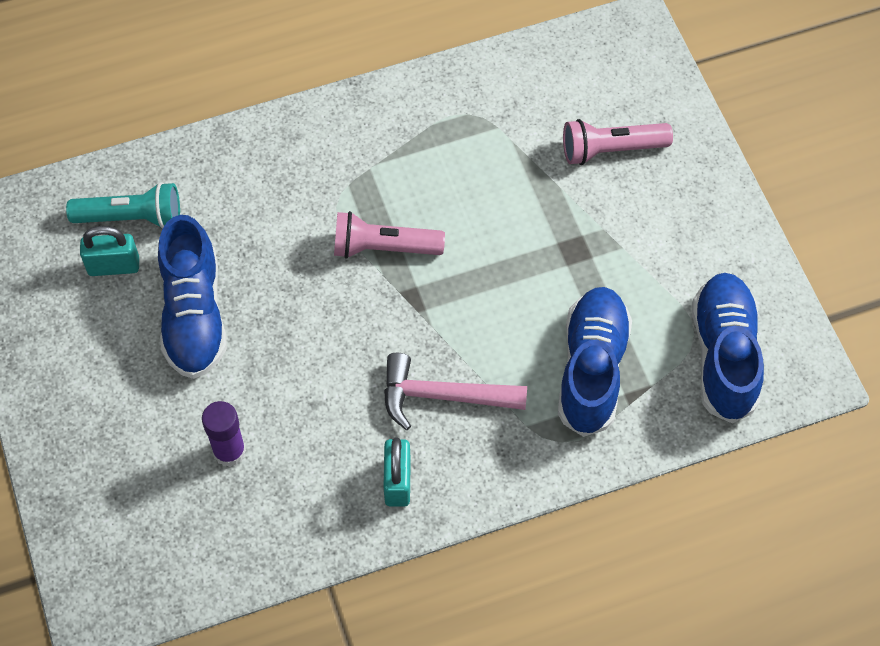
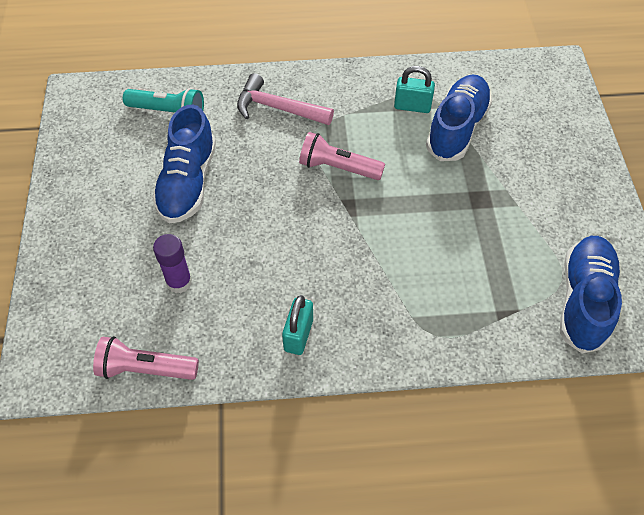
camera: 15 degrees right, 5 degrees down
(113, 266) = (144, 139): turquoise padlock -> turquoise padlock (412, 106)
(442, 396) = (352, 280): pink hammer -> pink hammer (277, 108)
(592, 369) = (474, 287): blue shoe -> blue shoe (457, 128)
(611, 150) = (524, 138): pink flashlight -> pink flashlight (145, 369)

